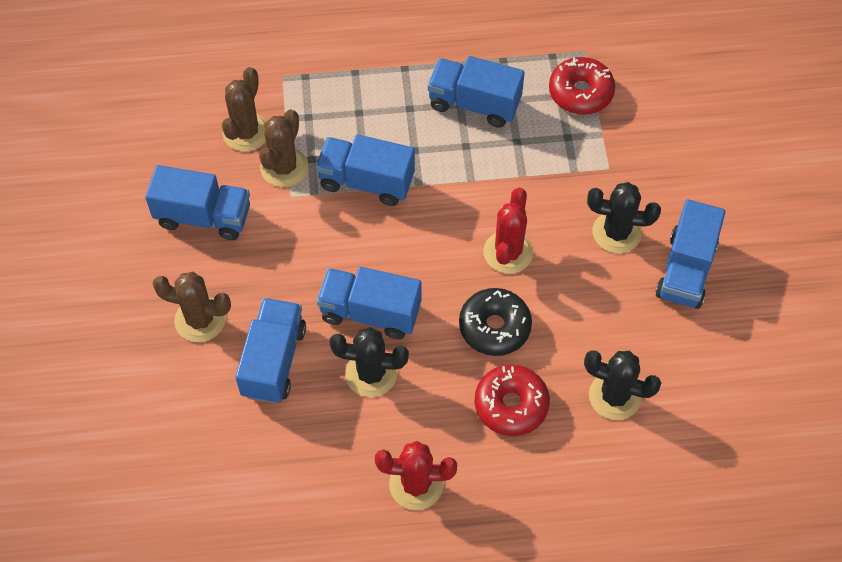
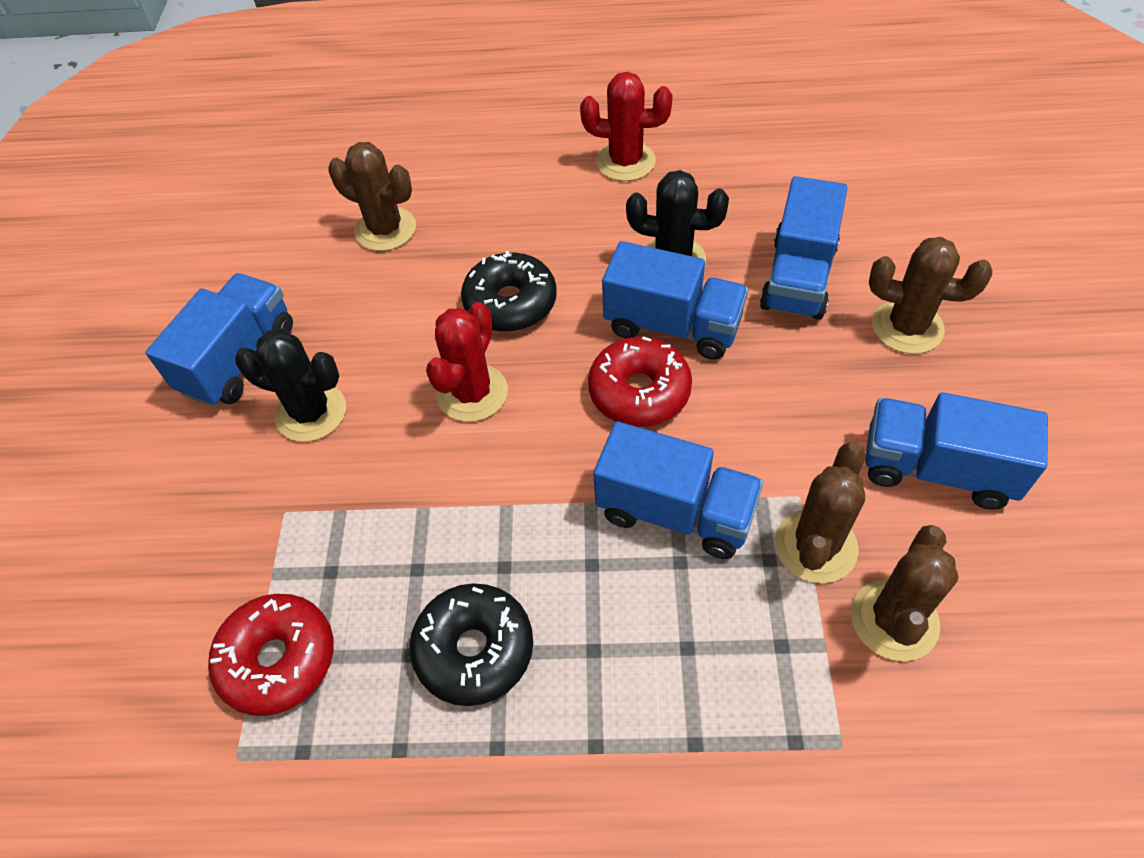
camera: 170 degrees left, 5 degrees down
(474, 104) = (474, 650): blue truck -> black donut
(511, 405) = (507, 225): red donut -> red donut (639, 392)
(614, 396) = (385, 229): black cactus -> brown cactus

